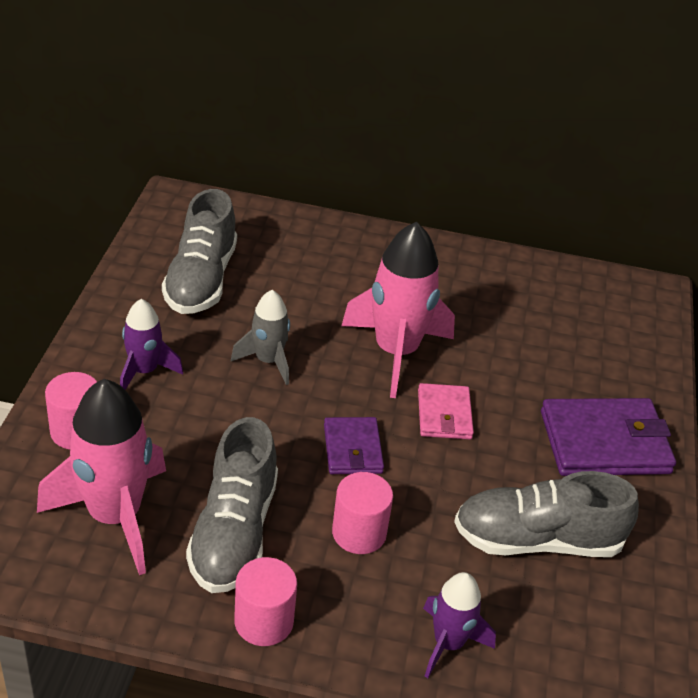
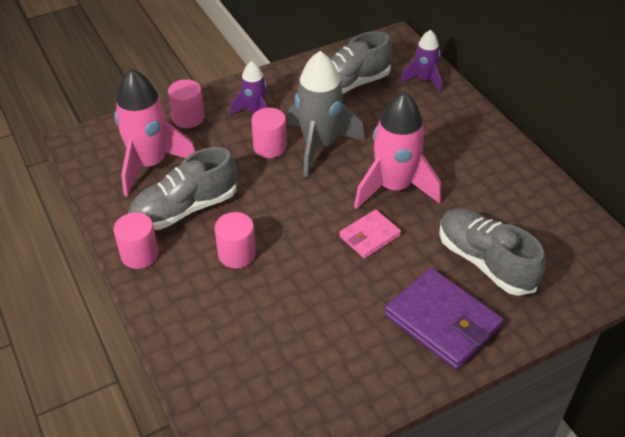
camera: 55 degrees right, 5 degrees up
(220, 398) = (270, 147): none -> pink cylinder
(268, 361) = (319, 146): grey rocket -> grey rocket, size x1.77
(352, 449) = (295, 215): purple wallet -> none
(448, 643) = (198, 335): purple rocket -> purple rocket (424, 80)
(537, 540) = (318, 332): grey shoe -> grey shoe (485, 261)

